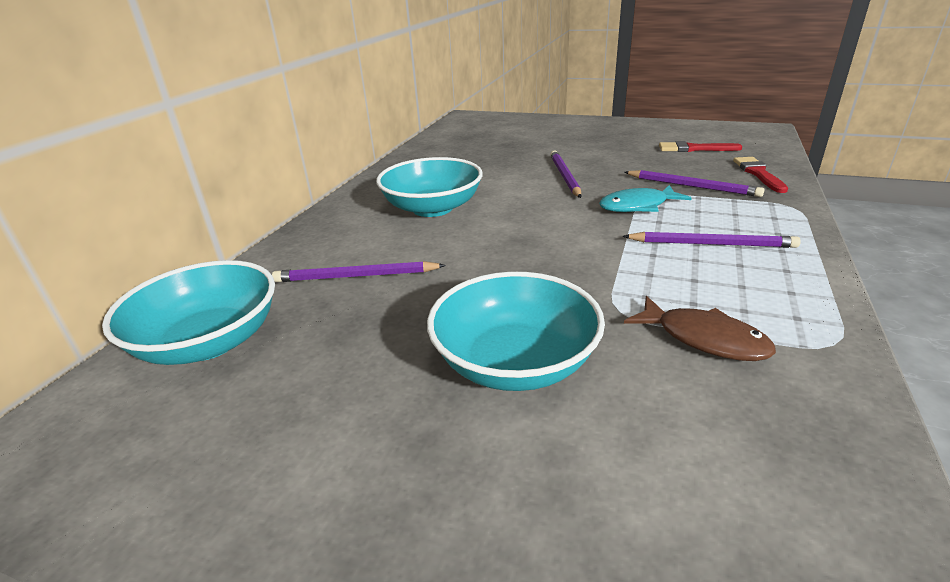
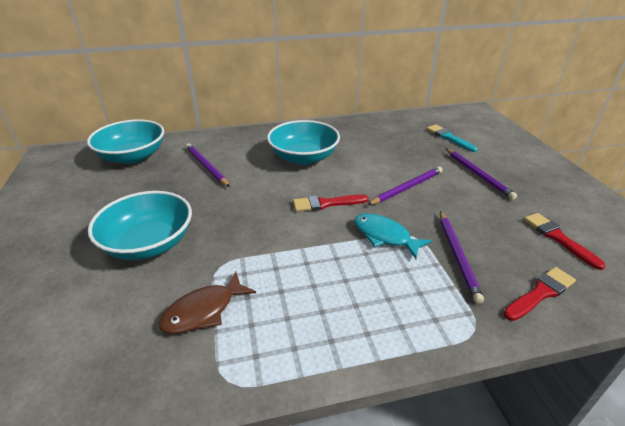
camera: 55 degrees right, 5 degrees up
(497, 138) = (449, 138): none -> turquoise brush
(550, 219) = (326, 204): none -> red brush
(704, 339) = (204, 311): brown fish -> brown fish turned 45 degrees clockwise
(711, 244) = (347, 289): purple pencil -> purple pencil (478, 174)

